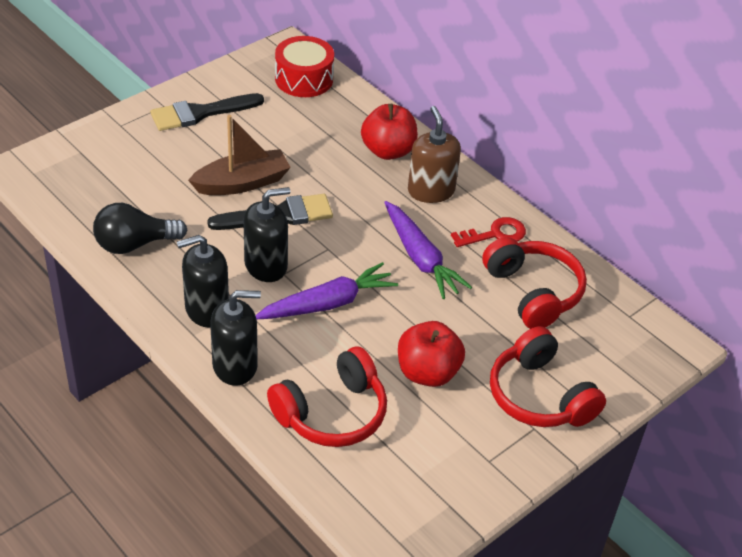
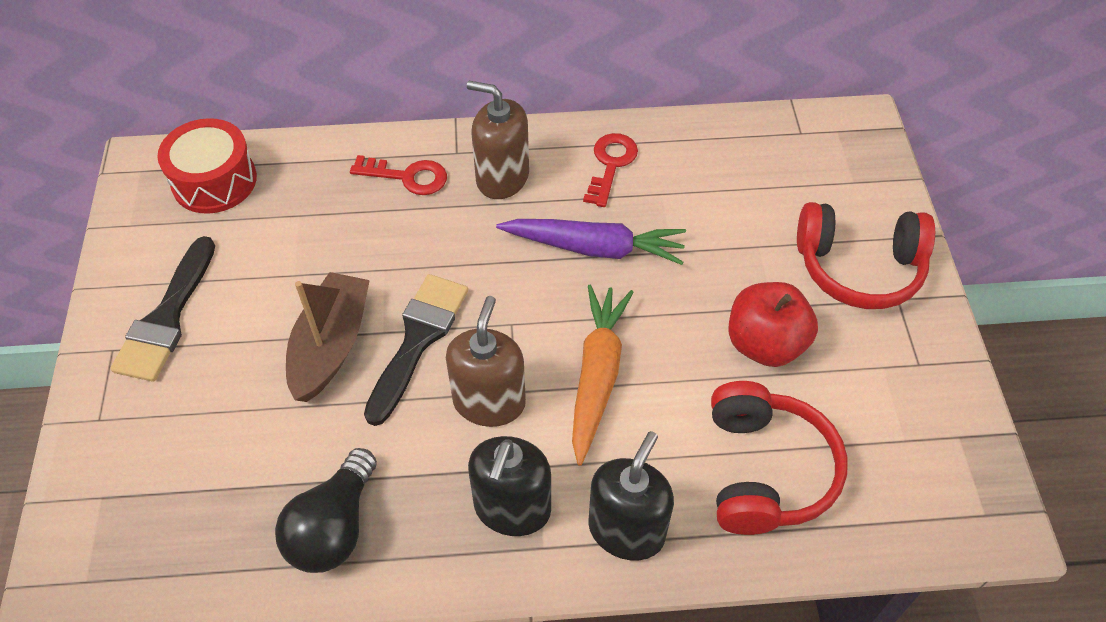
camera: 50 degrees left, 10 degrees up
(266, 265) = (489, 402): black soap dispenser -> brown soap dispenser
(328, 303) = (597, 375): purple carrot -> orange carrot
(388, 151) = (407, 176): red apple -> red key
(533, 292) = (716, 185): red headphones -> none

